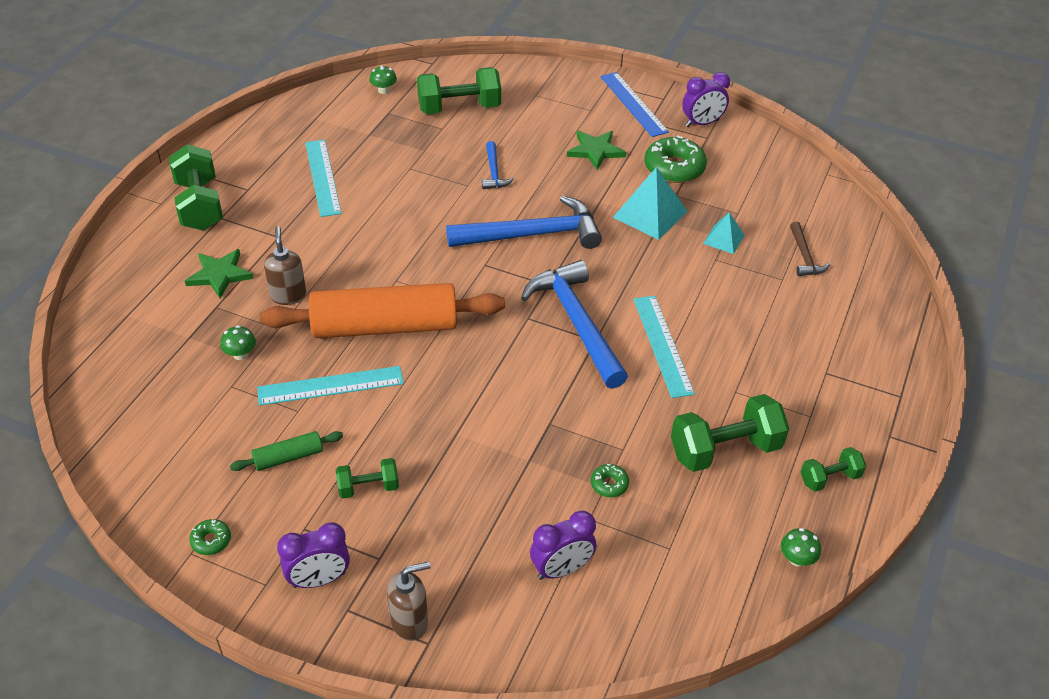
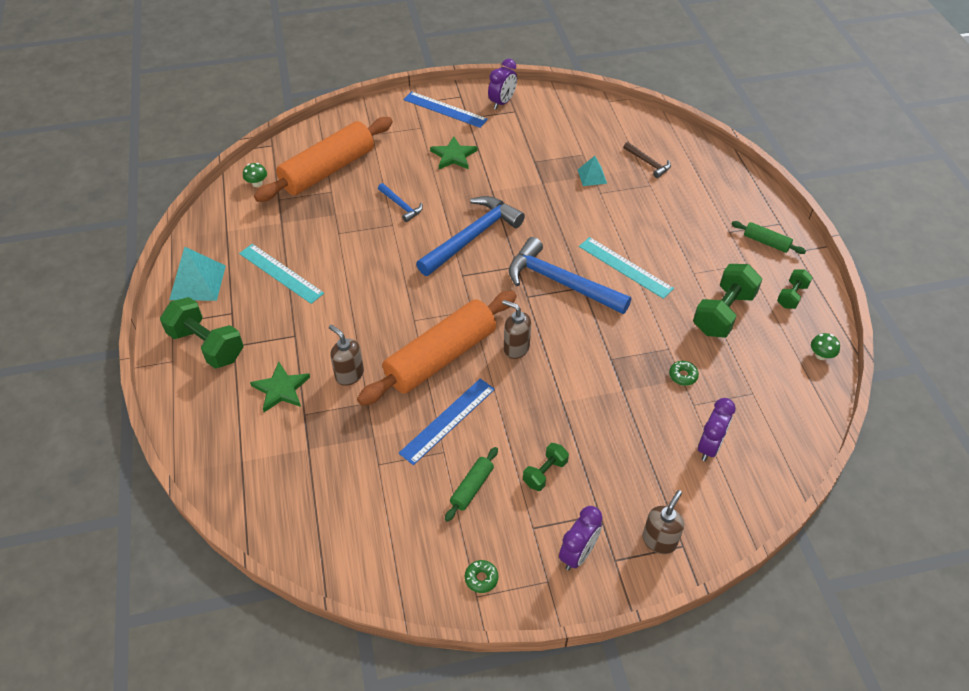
camera: 35 degrees left, 5 degrees up
(240, 354) = (360, 437): green mushroom -> none
(330, 385) = (447, 420): turquoise ruler -> blue ruler
(459, 108) = (328, 170): green dumbbell -> orange rolling pin
(464, 359) = (516, 348): none -> brown soap dispenser
(650, 214) = (532, 183): turquoise pyramid -> turquoise pyramid (197, 282)
(674, 168) = (515, 143): green donut -> none
(860, 407) = (766, 242): none -> green rolling pin

